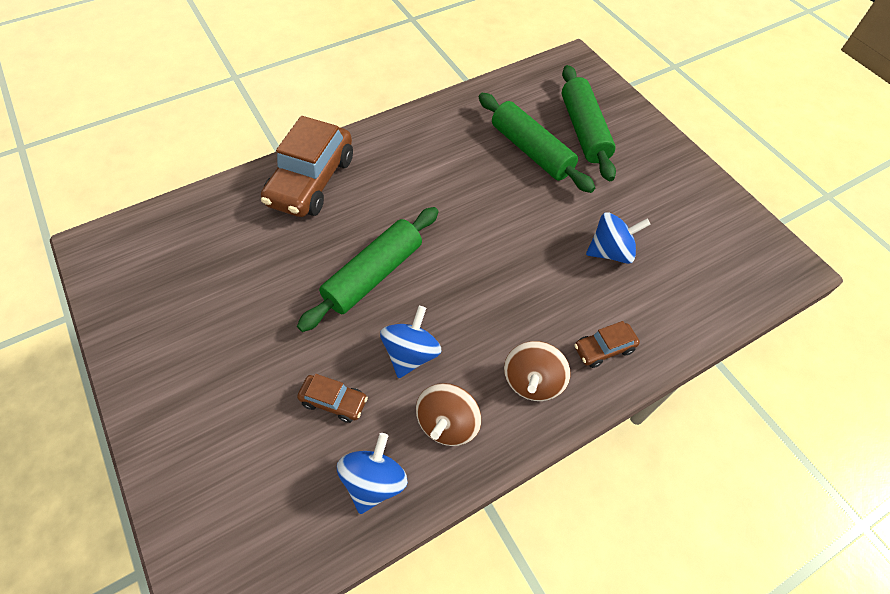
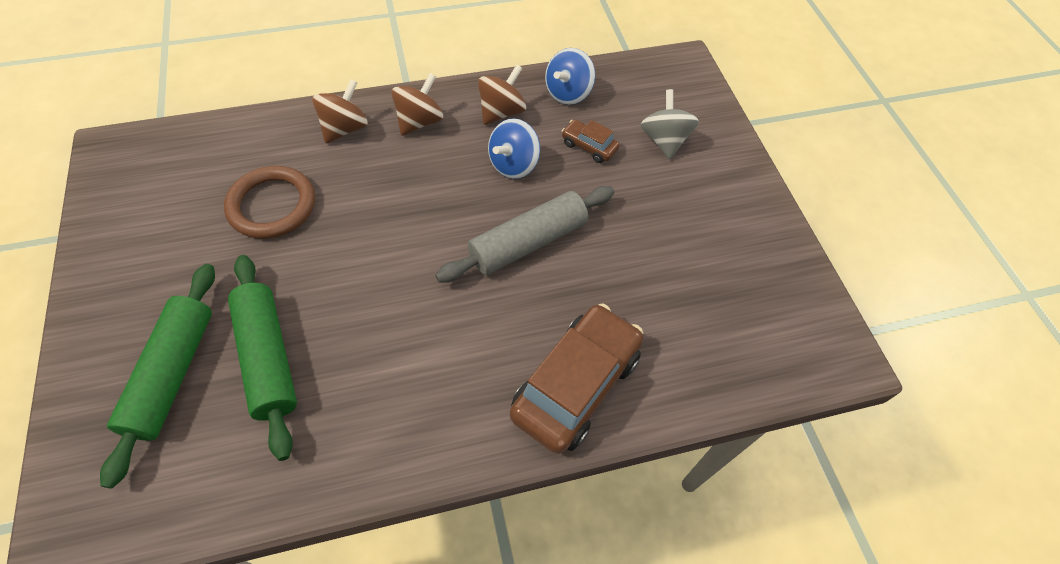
camera: 165 degrees left, 0 degrees up
(244, 437) = (664, 140): none -> grey spinning top
(373, 275) = (528, 243): green rolling pin -> grey rolling pin
(604, 349) = (345, 128): brown car -> brown spinning top
(610, 251) = (272, 205): blue spinning top -> brown ring

